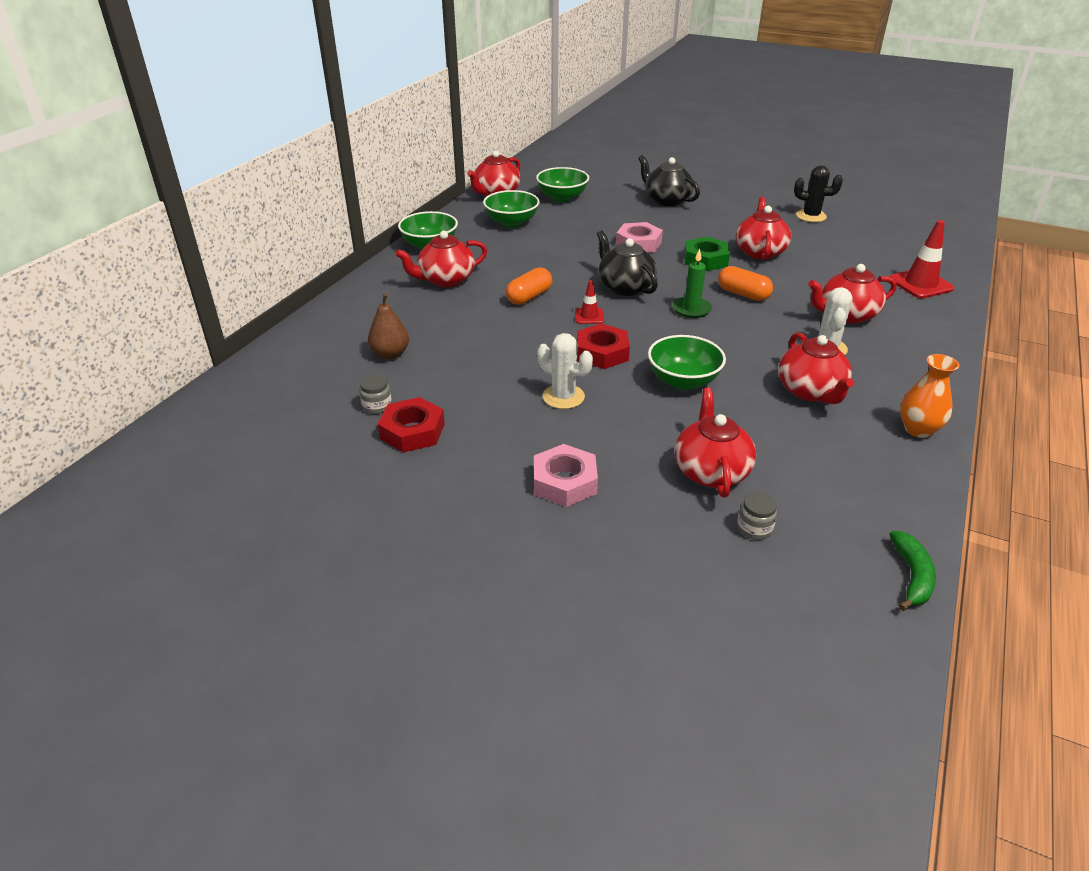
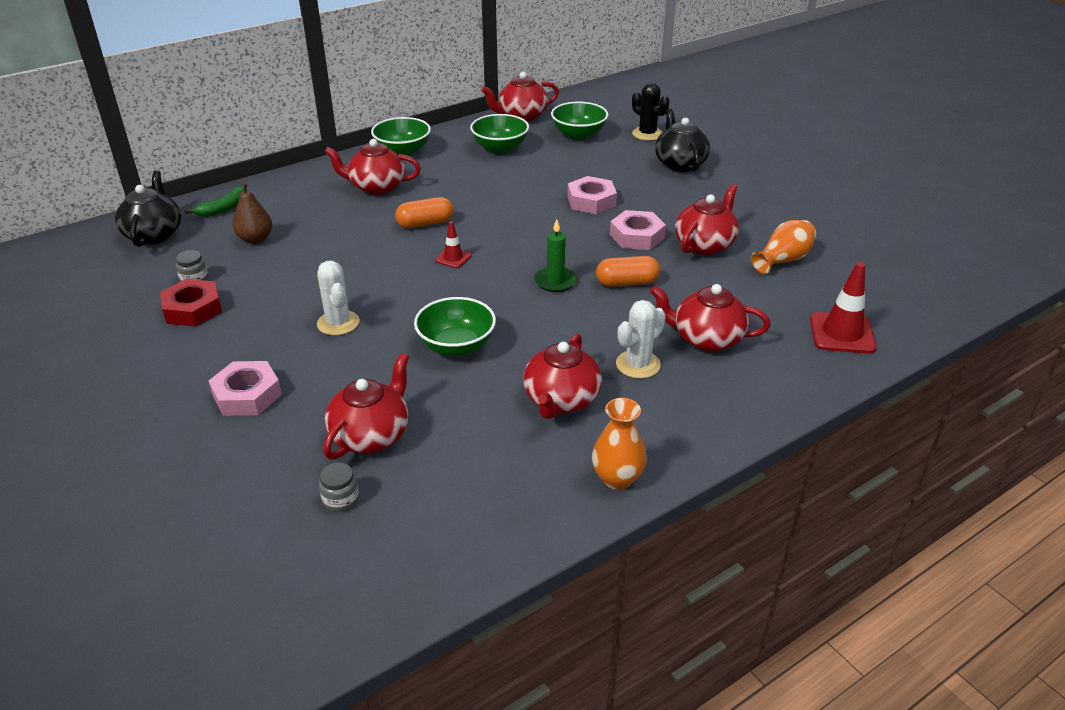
camera: 30 degrees right, 0 degrees up
(602, 352) = (420, 295): red nut -> none
(625, 287) = (521, 240): black teapot -> black teapot (154, 234)
(706, 260) = (637, 236): green nut -> pink nut
(743, 294) = (627, 283): orange capsule -> orange capsule turned 75 degrees counterclockwise
(811, 216) = (818, 222): black cactus -> black cactus (647, 134)
(823, 247) = (783, 260): none -> orange vase
(912, 576) = (416, 605): green banana -> green banana (223, 208)

